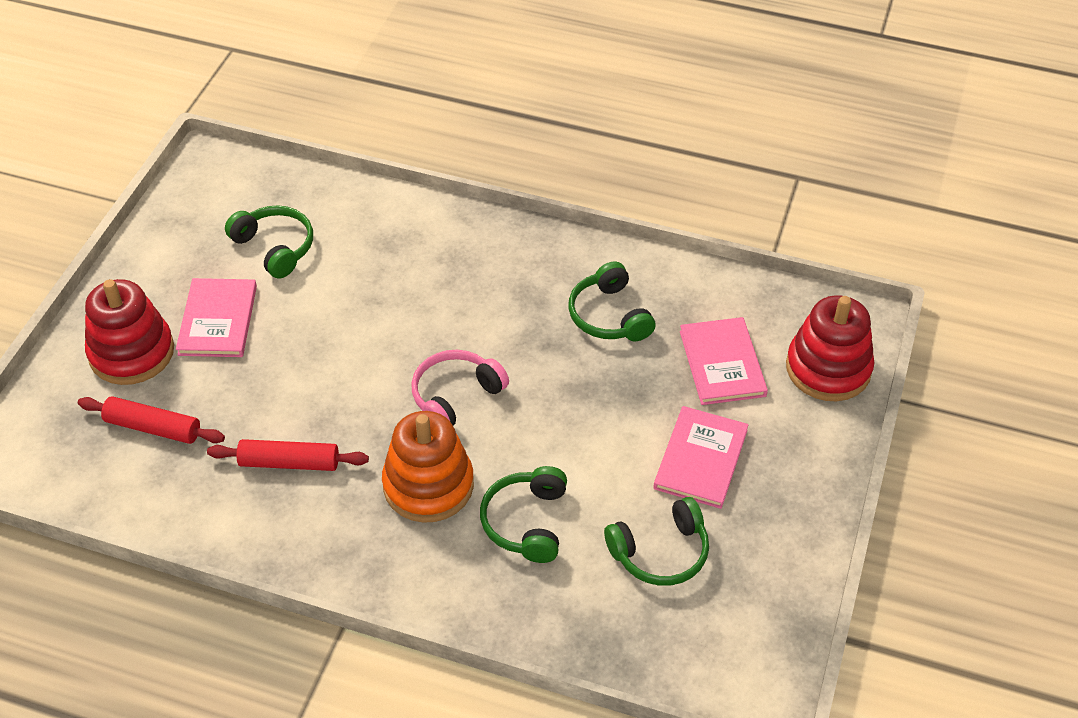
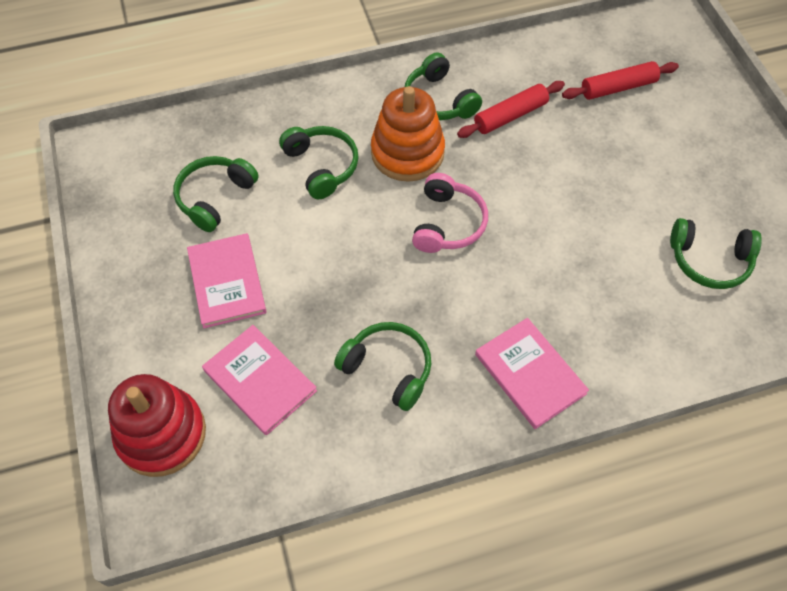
camera: 145 degrees right, 10 degrees up
(131, 352) = (695, 122): red stacking toy -> none
(218, 320) = (672, 178): pink book -> pink book (530, 374)
(341, 524) = (439, 100): none -> green headphones

